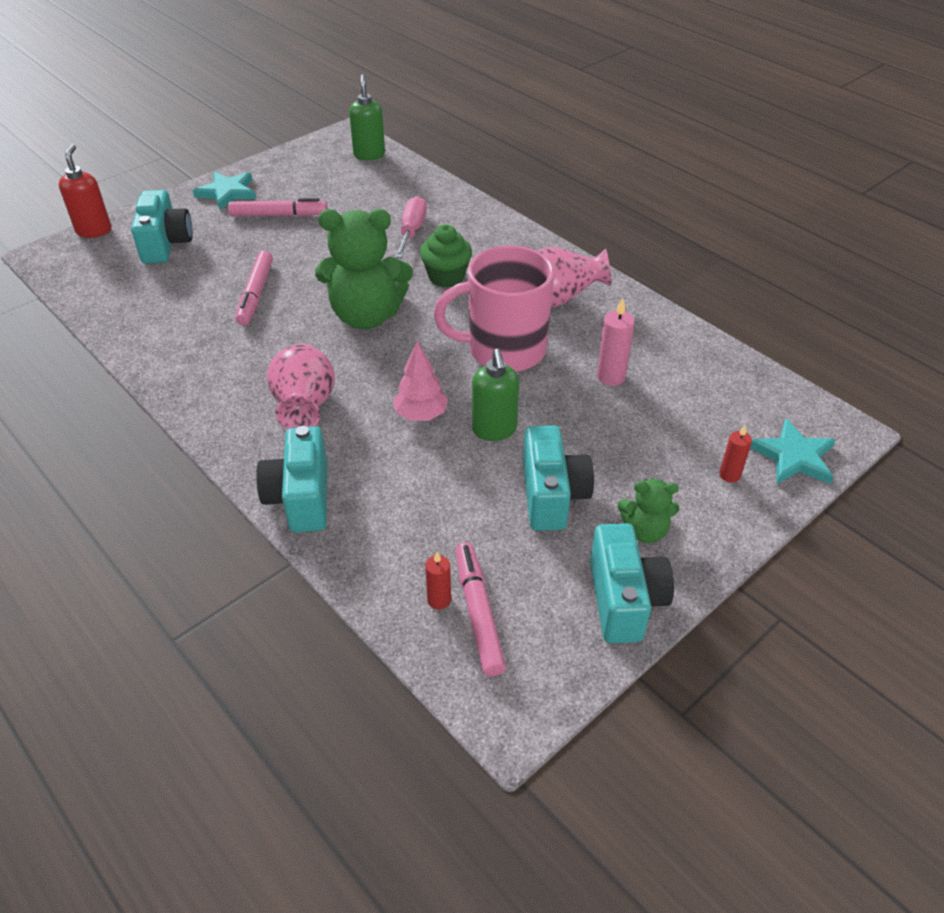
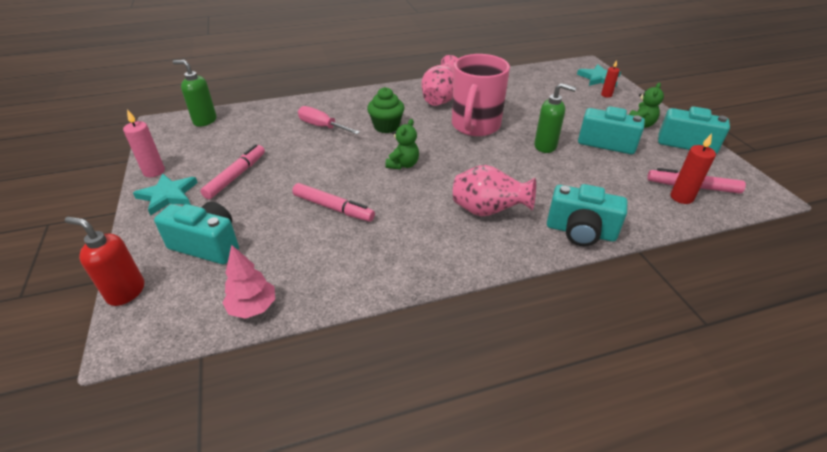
camera: 65 degrees left, 5 degrees down
(366, 316) = (403, 165): green teddy bear -> green teddy bear, size x0.50
(421, 414) = (519, 167): pink tree -> pink tree (253, 307)
(439, 600) = (681, 197): red candle -> red candle, size x1.52
(611, 376) = (518, 102): pink candle -> pink candle (154, 171)

